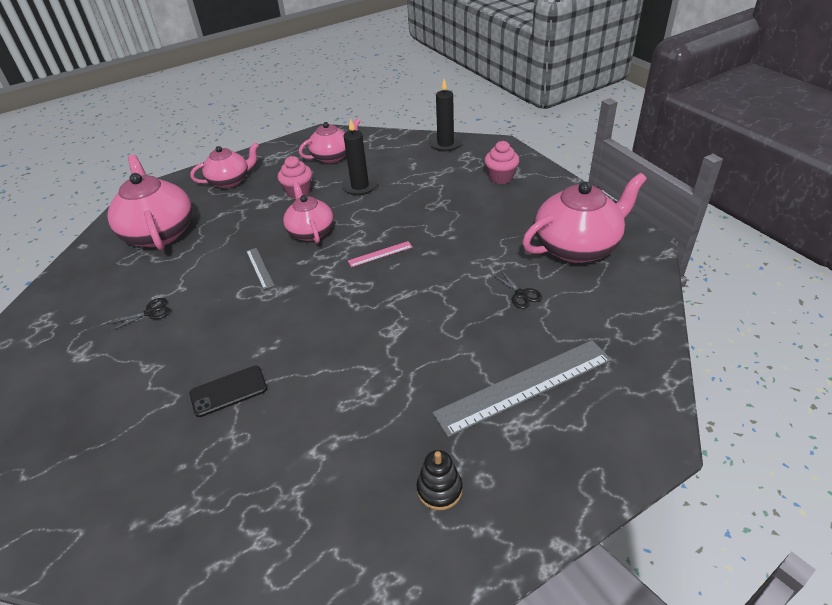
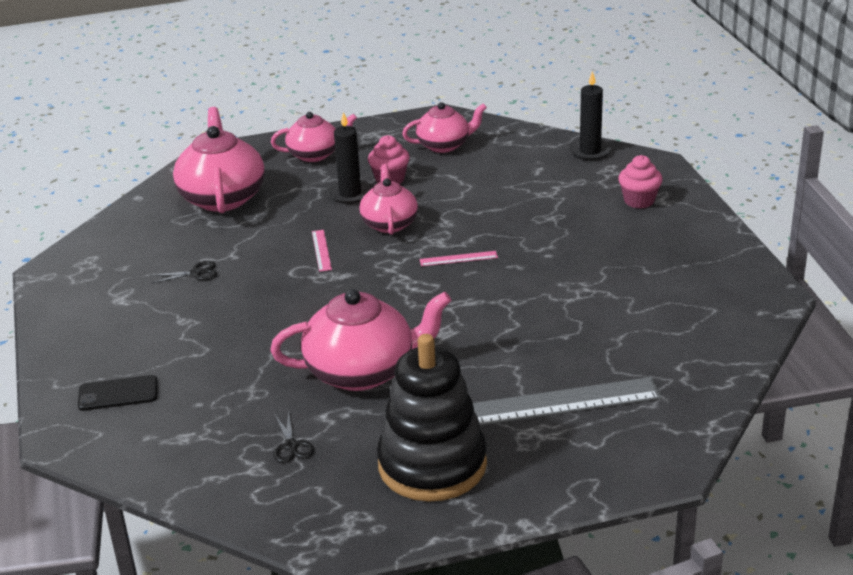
camera: 15 degrees right, 10 degrees down
(228, 391) = (257, 354): black phone -> black phone (118, 394)
(259, 268) = (321, 250): grey ruler -> pink ruler
(360, 186) = (464, 184): black candle -> black candle (350, 194)
(439, 489) = (432, 465): black stacking toy -> black stacking toy, size x2.40
(521, 294) = (597, 323): black scissors -> black scissors (291, 446)
(577, 246) = (689, 288): pink teapot -> pink teapot (362, 371)

